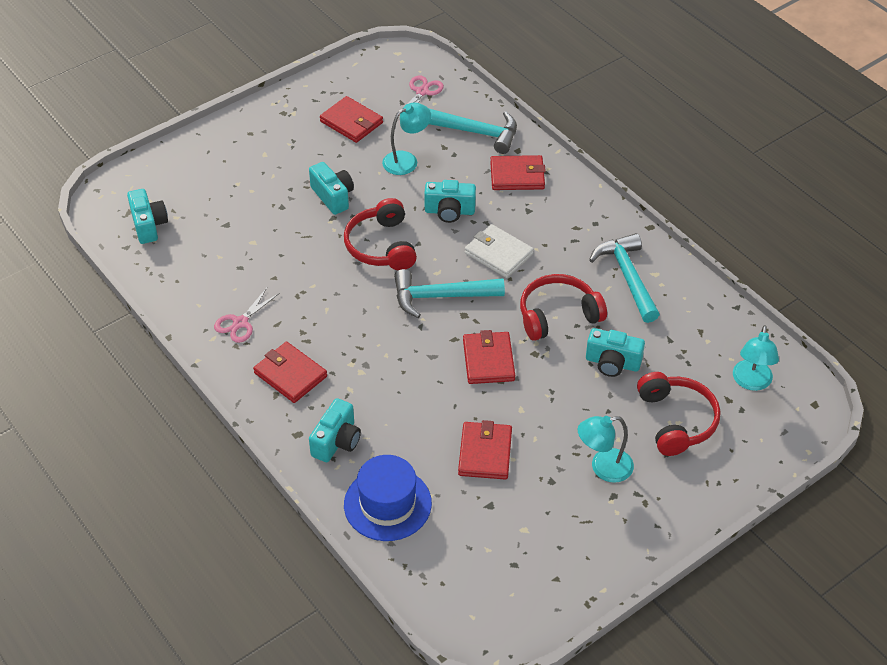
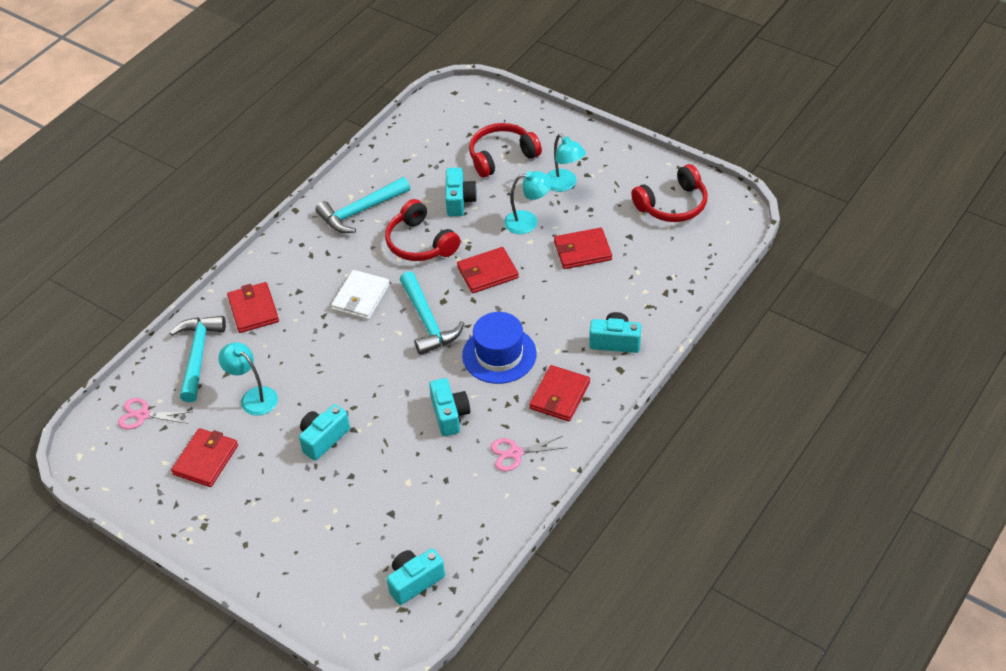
camera: 105 degrees left, 0 degrees up
(240, 323) = (515, 453): pink scissors -> pink scissors turned 150 degrees clockwise
(381, 246) = (379, 380): red headphones -> red headphones (673, 205)
(387, 504) = (658, 293): blue hat -> blue hat (499, 355)
(449, 211) = (317, 345): turquoise camera -> turquoise camera (449, 415)
(751, 382) = (447, 125): turquoise lamp -> turquoise lamp (528, 222)

